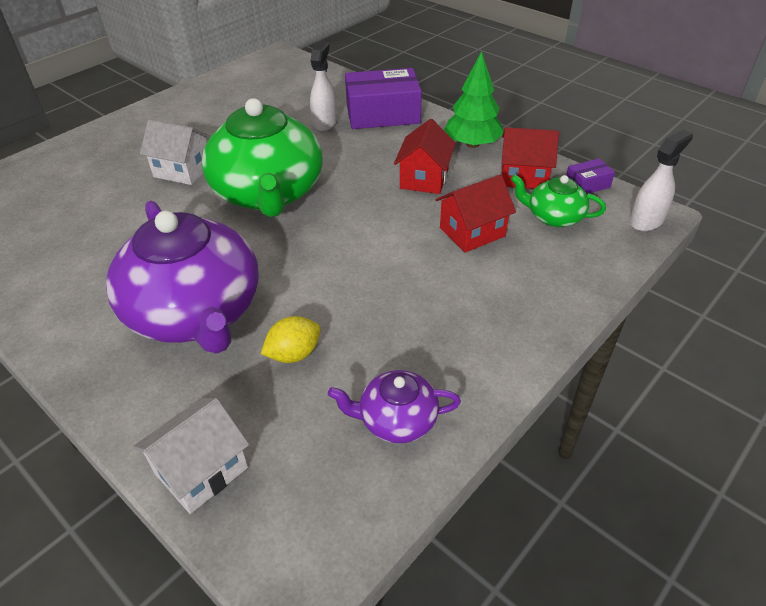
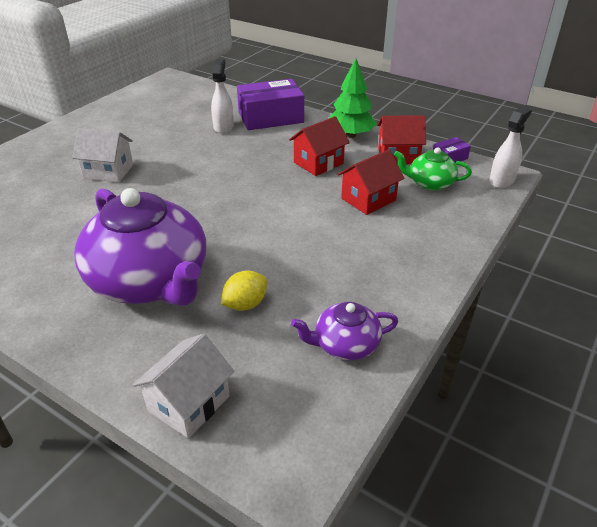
camera: 10 degrees left, 5 degrees down
(268, 193) = (189, 183): green teapot -> none
(424, 179) = (318, 163): red house -> red house turned 45 degrees clockwise

